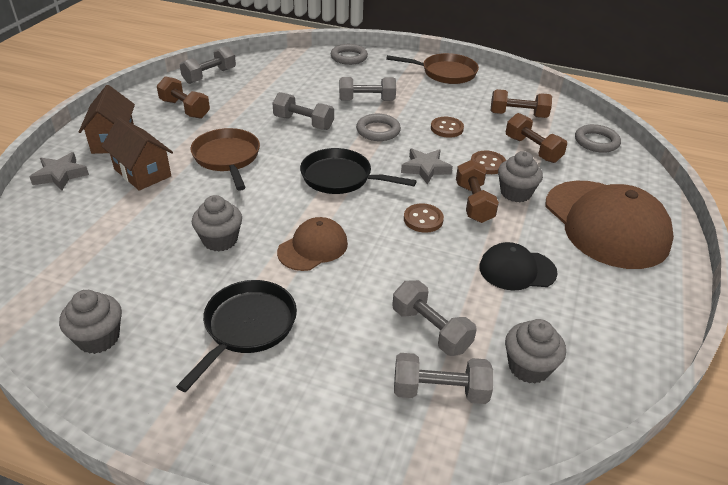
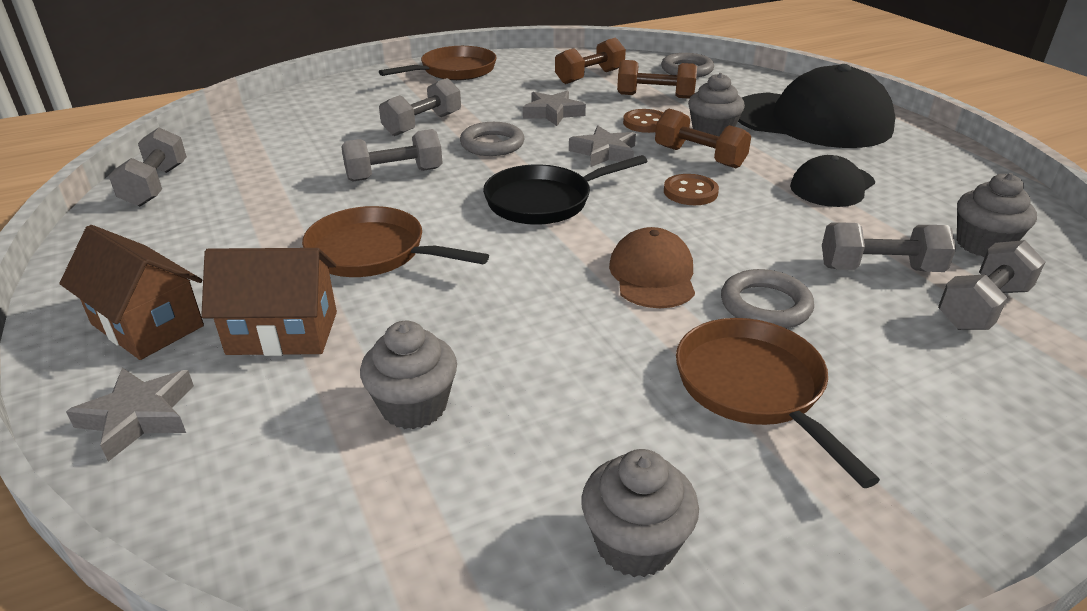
camera: 45 degrees left, 5 degrees down
(185, 109) = (194, 235): brown dumbbell -> none
(220, 240) = (545, 333): grey cupcake -> grey cupcake (414, 406)
(247, 327) = (754, 388): black pan -> brown pan
(349, 57) = (317, 96): grey ring -> grey ring (765, 305)
(447, 128) = (553, 113): brown button -> grey star
(606, 224) = (811, 120): brown cap -> black cap

